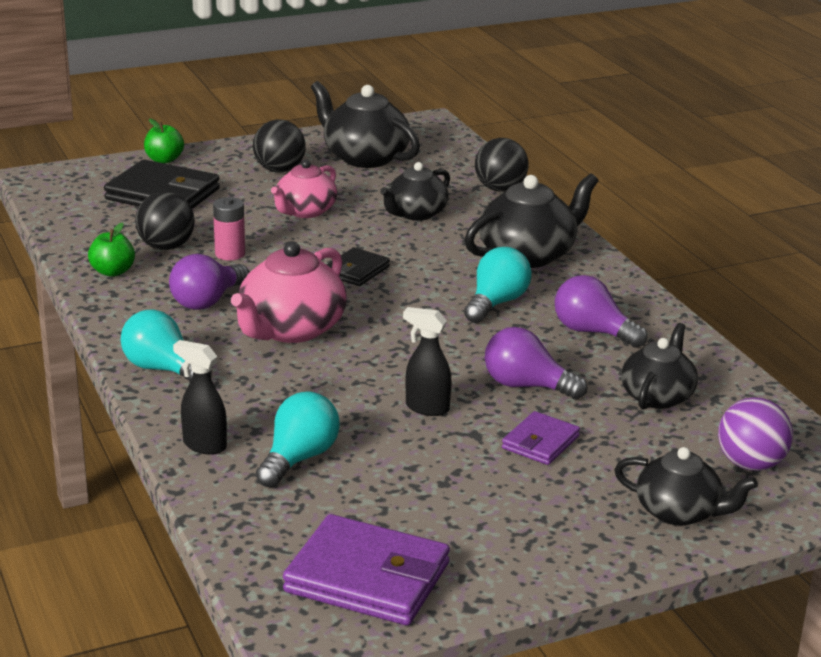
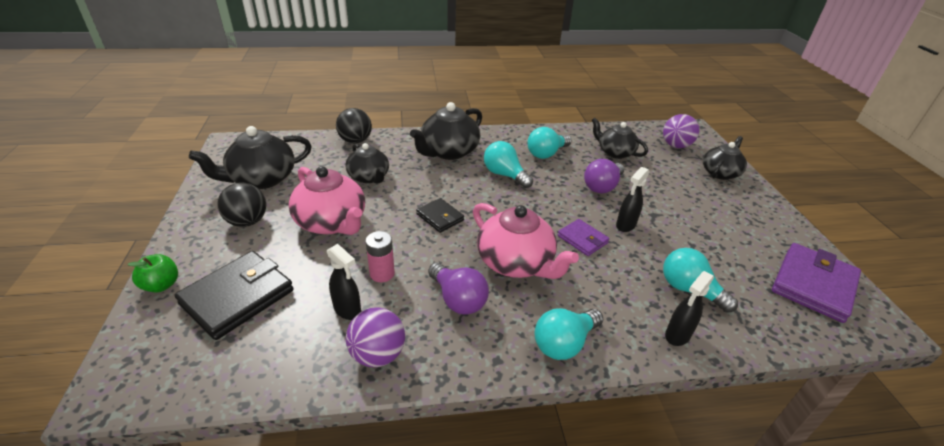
camera: 75 degrees left, 10 degrees up
(113, 272) = (378, 354): green apple -> purple ball
(166, 247) = (347, 310): black ball -> black spray bottle
(305, 211) = (332, 222): pink teapot -> pink teapot, size x1.51
(528, 255) = (449, 152): black teapot -> black teapot turned 120 degrees counterclockwise
(540, 442) = (661, 195): purple wallet -> purple wallet (582, 239)
(592, 332) = (546, 154): purple light bulb -> turquoise light bulb

